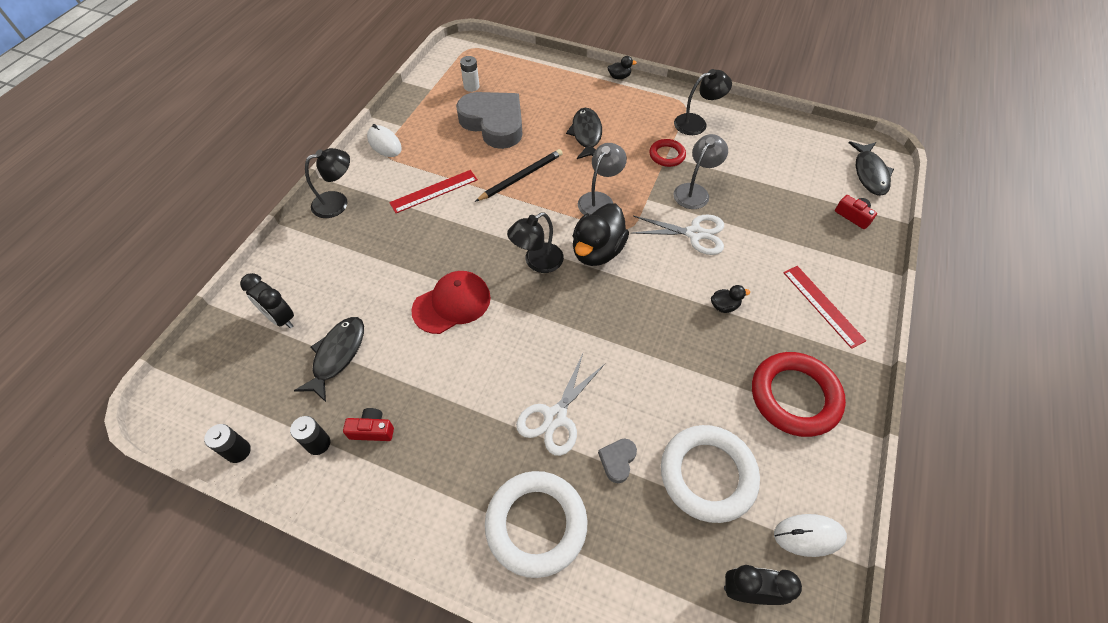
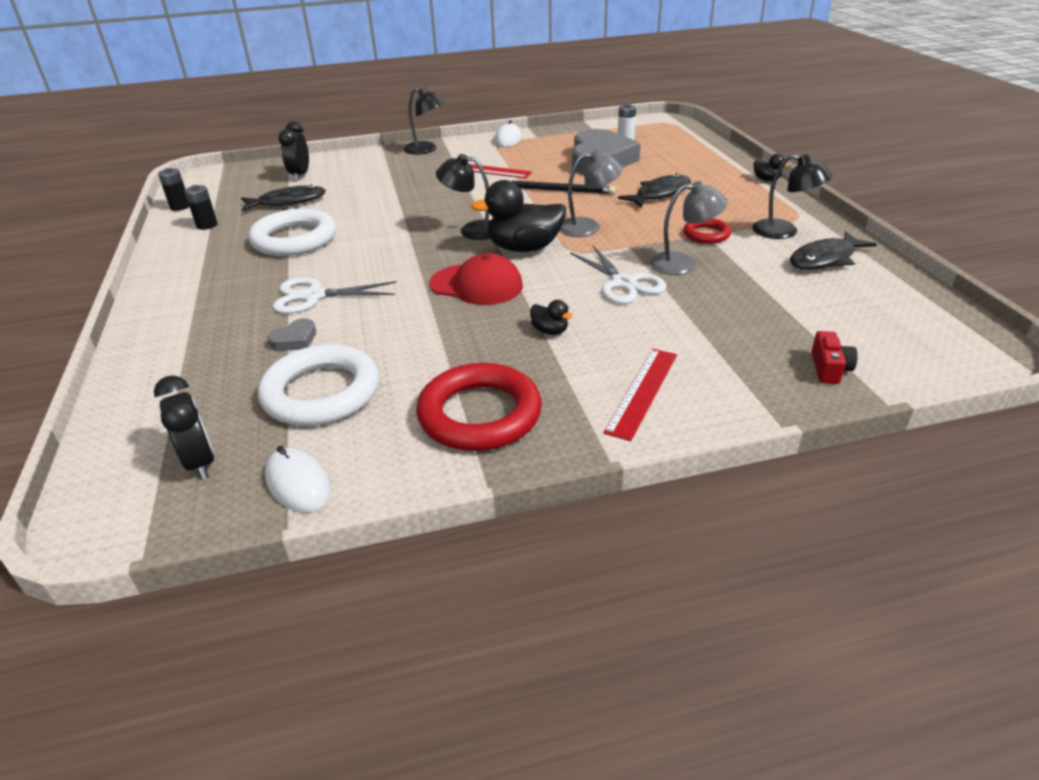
camera: 55 degrees right, 20 degrees down
(372, 430) = (234, 236): red camera -> none
(452, 304) = (382, 217): red cap -> red cap (476, 285)
(536, 524) = (198, 326): white ring -> white ring (294, 239)
(617, 460) = (295, 340): grey heart -> grey heart turned 150 degrees clockwise
(869, 173) = (932, 357): black fish -> black fish (825, 259)

